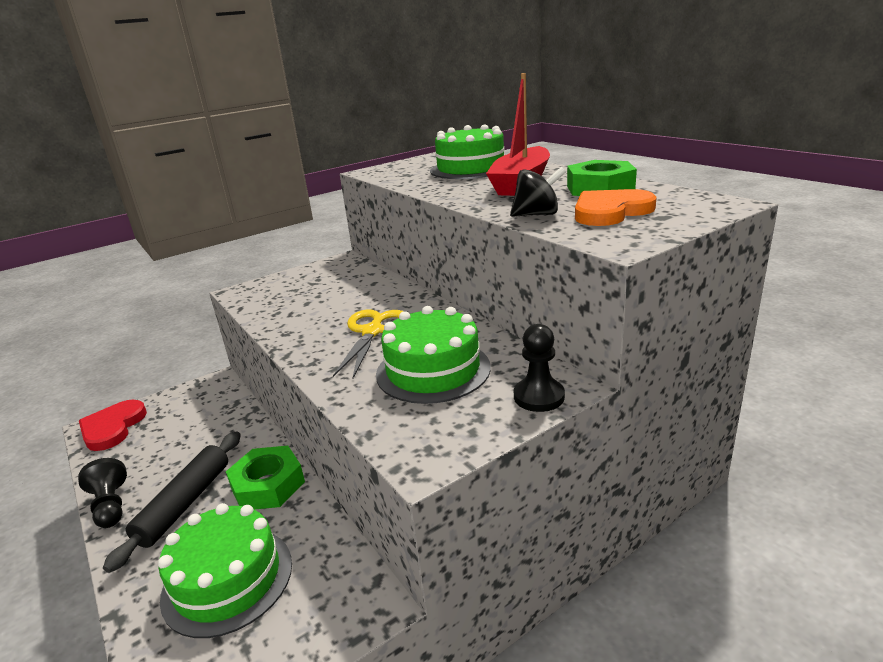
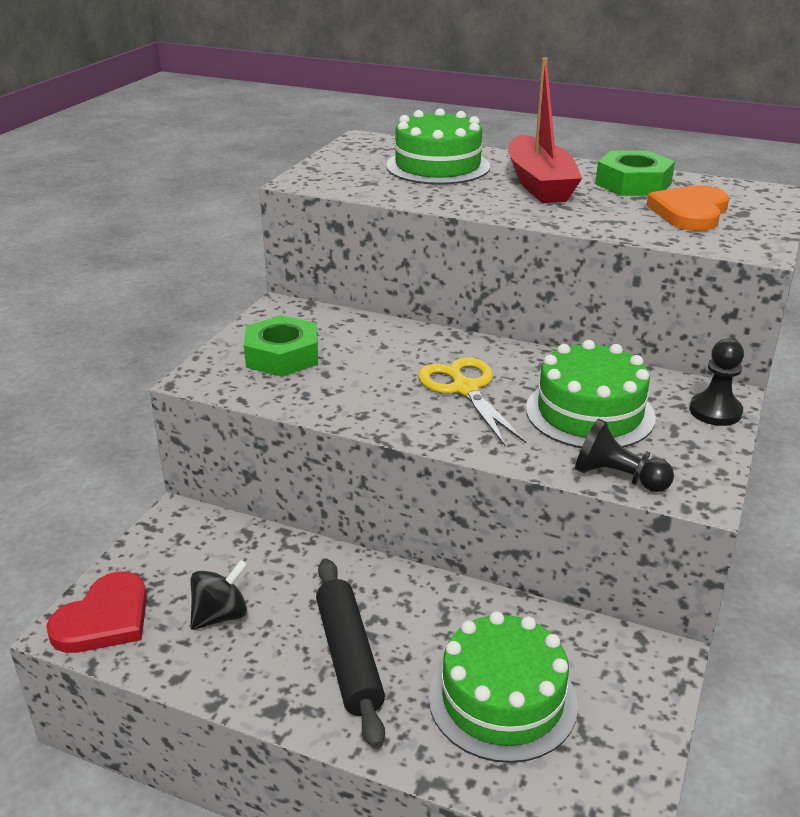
camera: 35 degrees left, 5 degrees up
(111, 506) = (253, 697): black pawn -> black pawn (618, 477)
(112, 427) = (104, 619): red heart -> red heart turned 120 degrees counterclockwise
(268, 485) = (421, 602): green nut -> green nut (282, 355)
(537, 215) = (628, 224): black spinning top -> black spinning top (221, 615)

